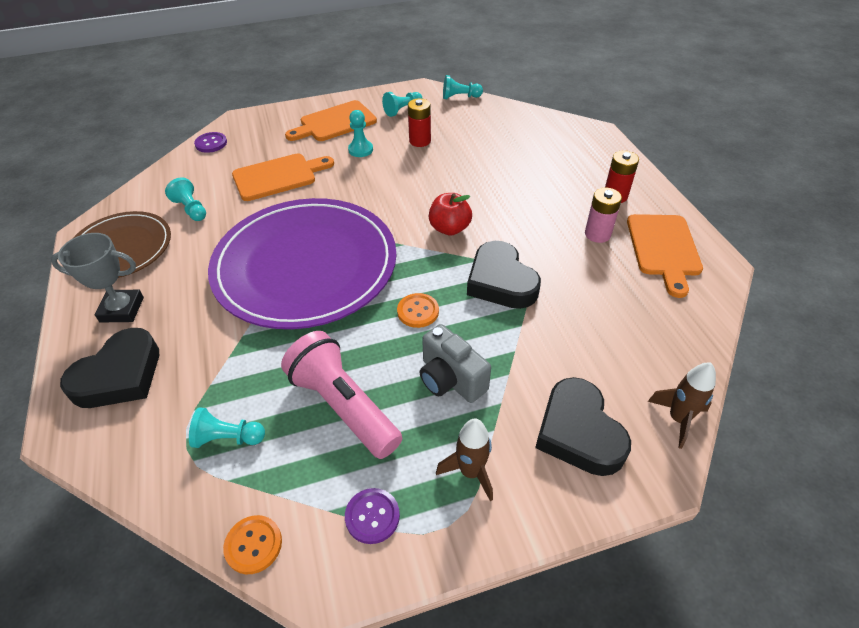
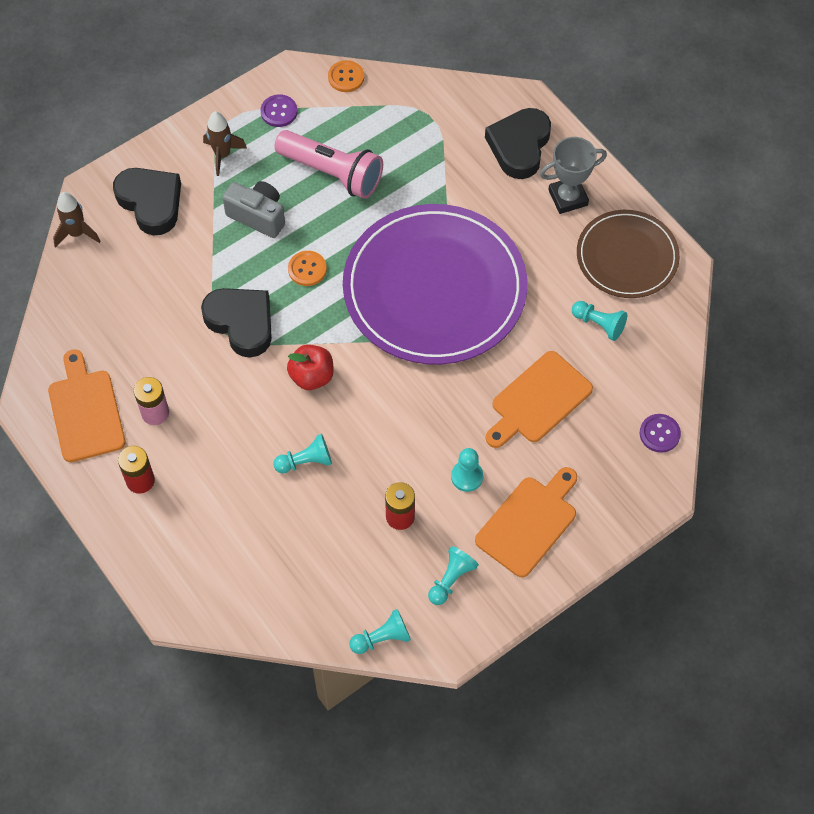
camera: 160 degrees right, 15 degrees up
(228, 438) = (403, 129): turquoise pawn -> turquoise pawn (305, 461)

